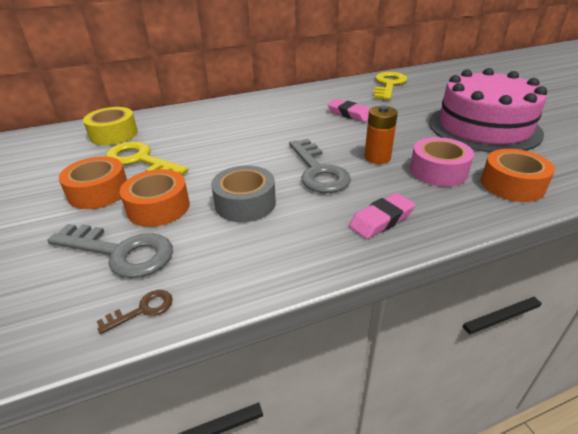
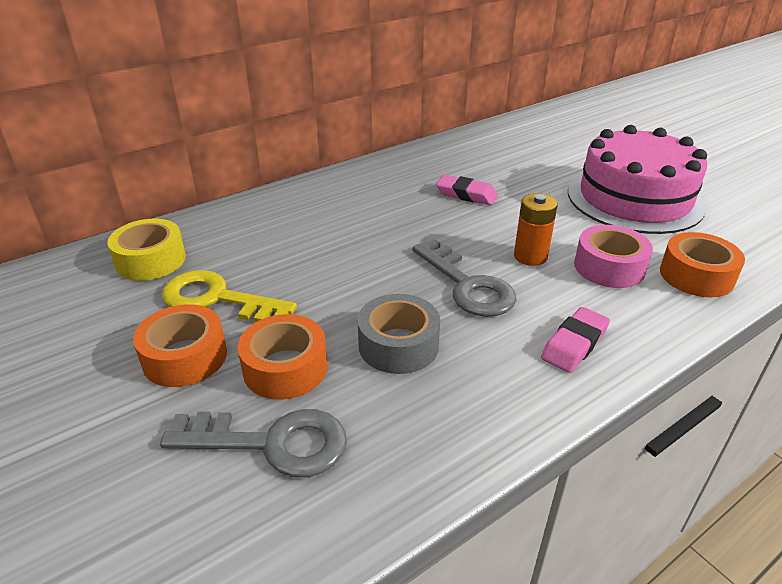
camera: 15 degrees left, 0 degrees up
(142, 310) = (348, 517): brown key -> none
(388, 85) = (495, 144): yellow key -> none

